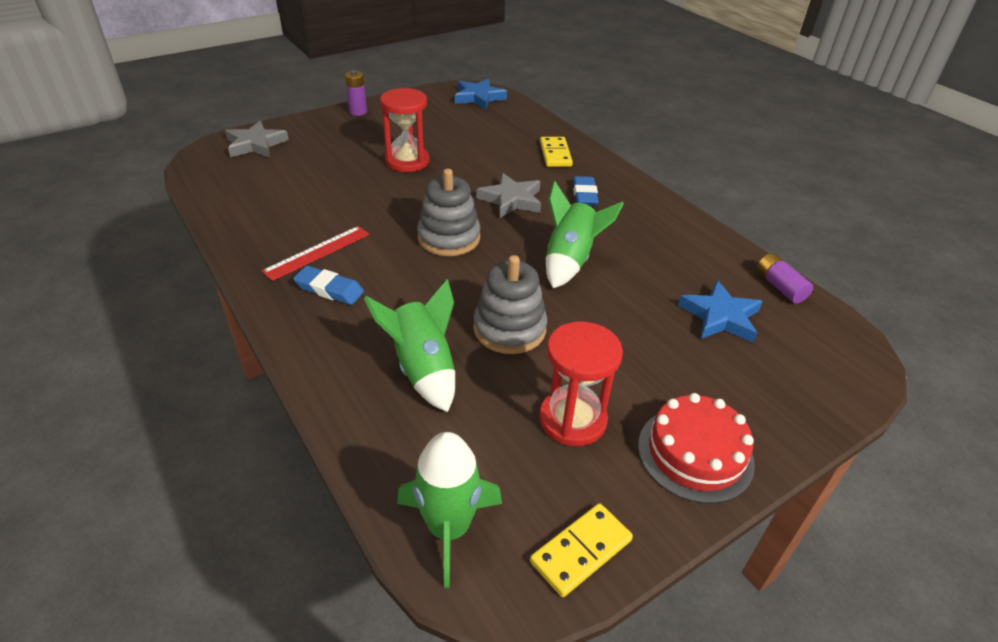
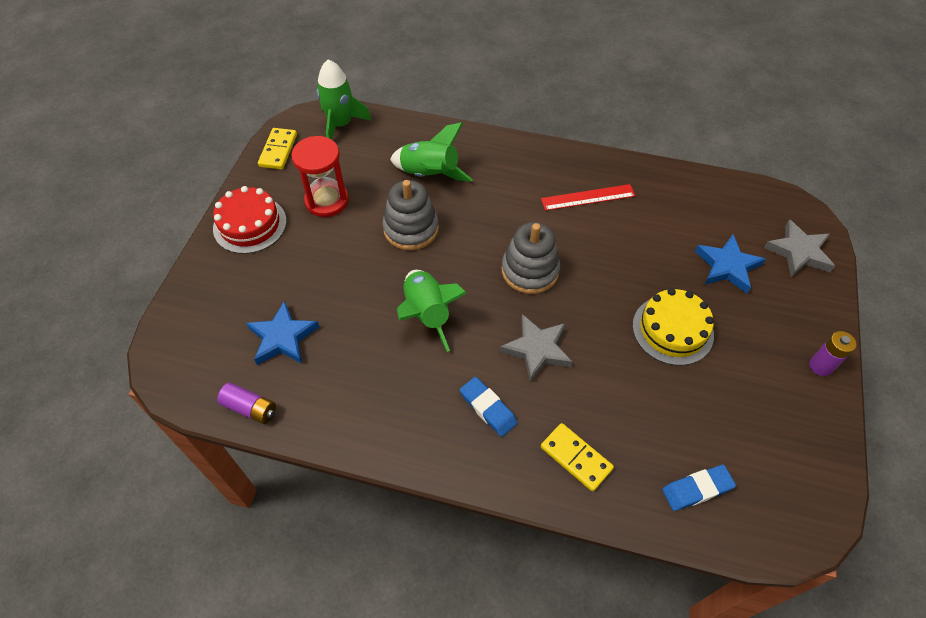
camera: 140 degrees right, 15 degrees up
(317, 252) = (588, 197): red ruler -> red ruler turned 75 degrees clockwise
(329, 289) = (541, 181): blue eraser -> blue eraser (697, 489)
(407, 161) = (672, 330): red hourglass -> yellow cake
(478, 97) = (777, 512): blue star -> blue star (727, 266)

